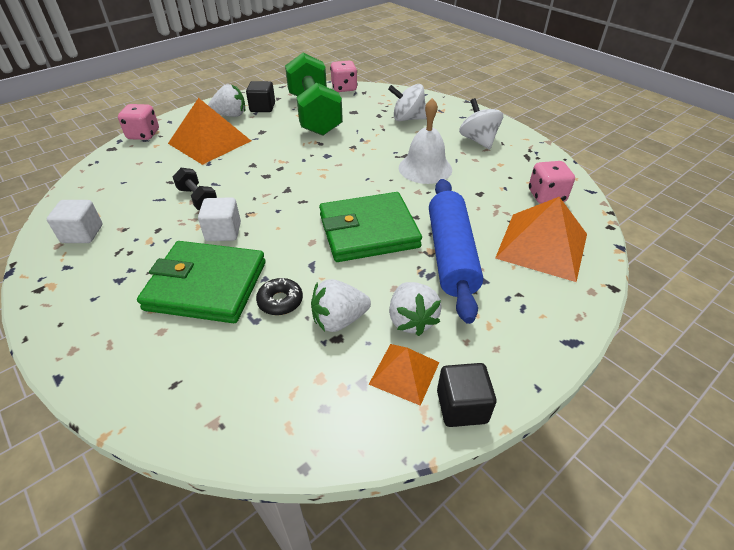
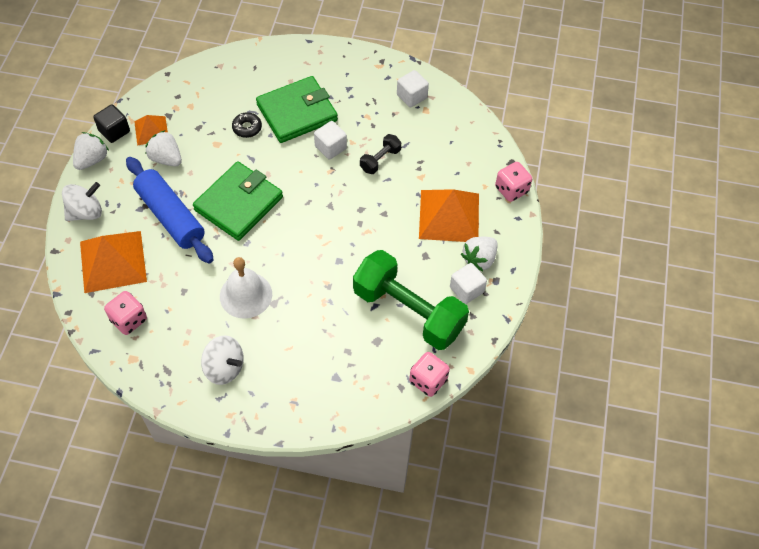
camera: 140 degrees right, 15 degrees up
(198, 199) = (380, 160): black dumbbell -> black dumbbell turned 60 degrees counterclockwise
(262, 107) = (466, 290): black cube -> white cube
(339, 320) = (205, 136): white strawberry -> white strawberry (92, 160)
(408, 119) = (315, 363): white spinning top -> white spinning top (86, 212)

